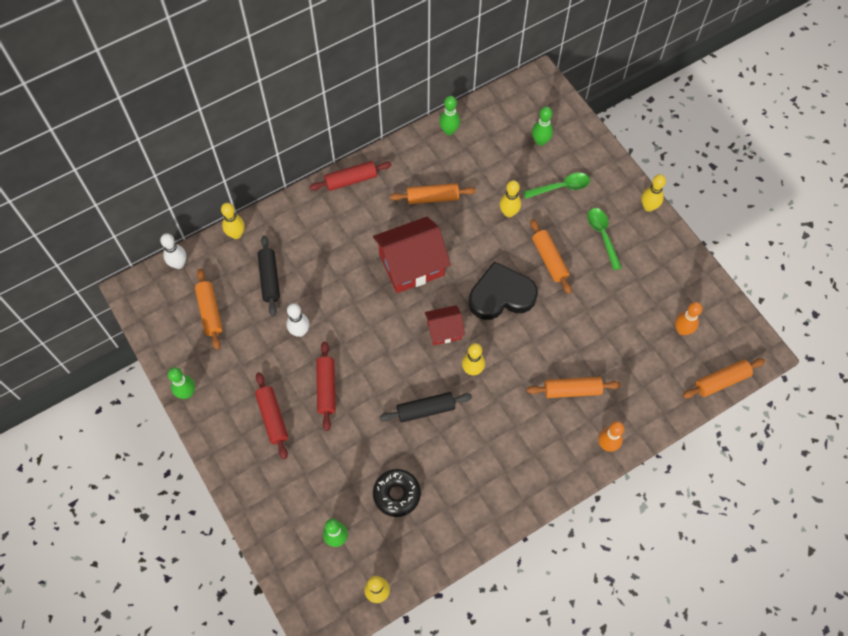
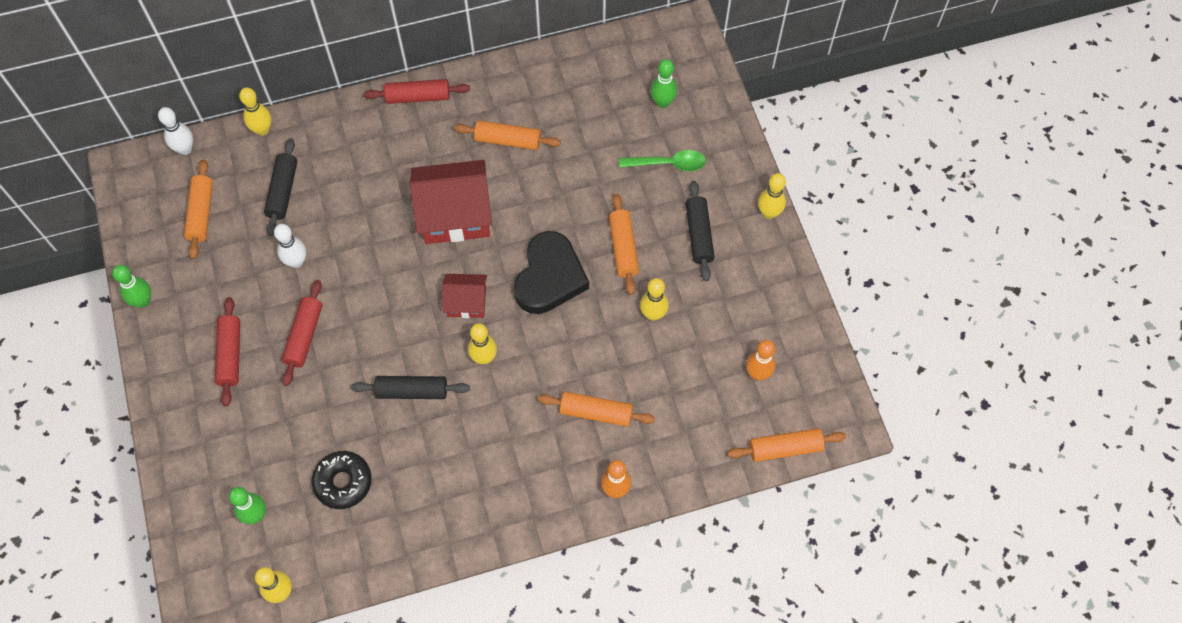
camera: 15 degrees right, 0 degrees up
(449, 131) = (555, 64): green bowling pin -> none
(501, 295) = (549, 277): black heart -> black heart turned 105 degrees clockwise
(509, 212) = (593, 180): yellow bowling pin -> yellow bowling pin (653, 314)
(602, 236) = (699, 235): green spoon -> black rolling pin

